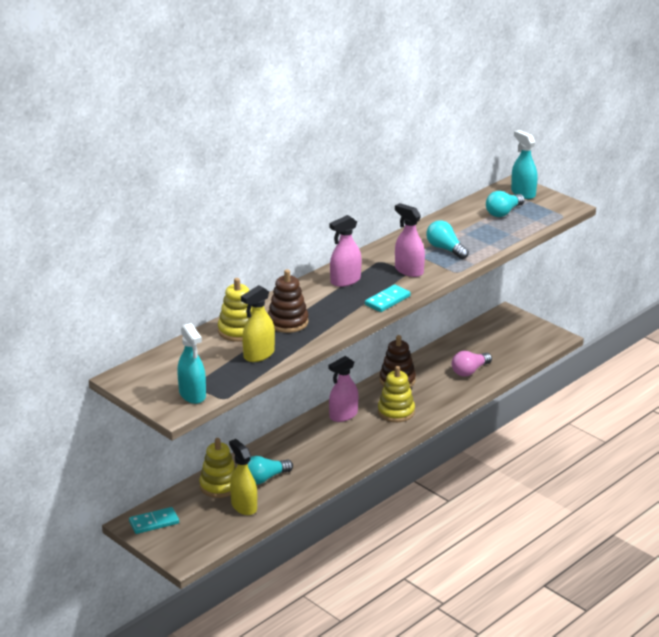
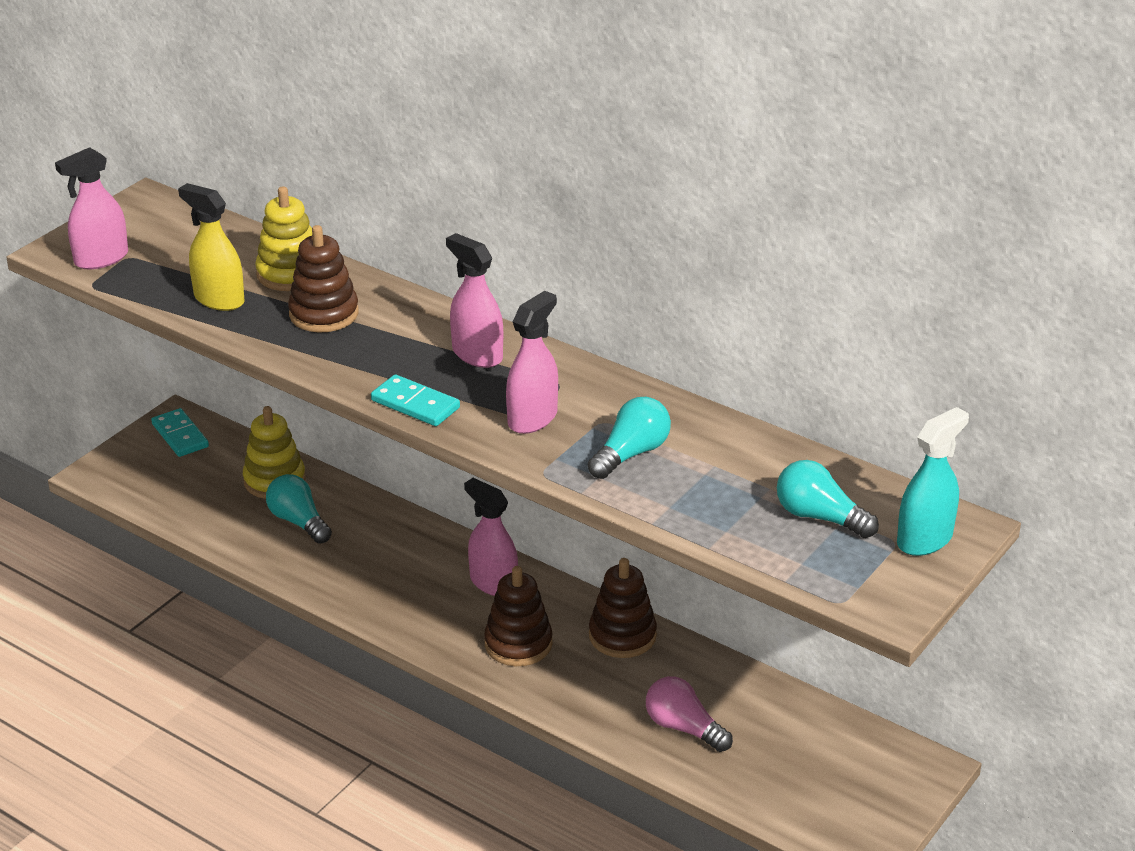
camera: 80 degrees right, 5 degrees up
(192, 395) = (101, 259): turquoise spray bottle -> pink spray bottle
(244, 506) = (224, 511): yellow spray bottle -> none
(396, 412) = (518, 644): yellow stacking toy -> brown stacking toy

